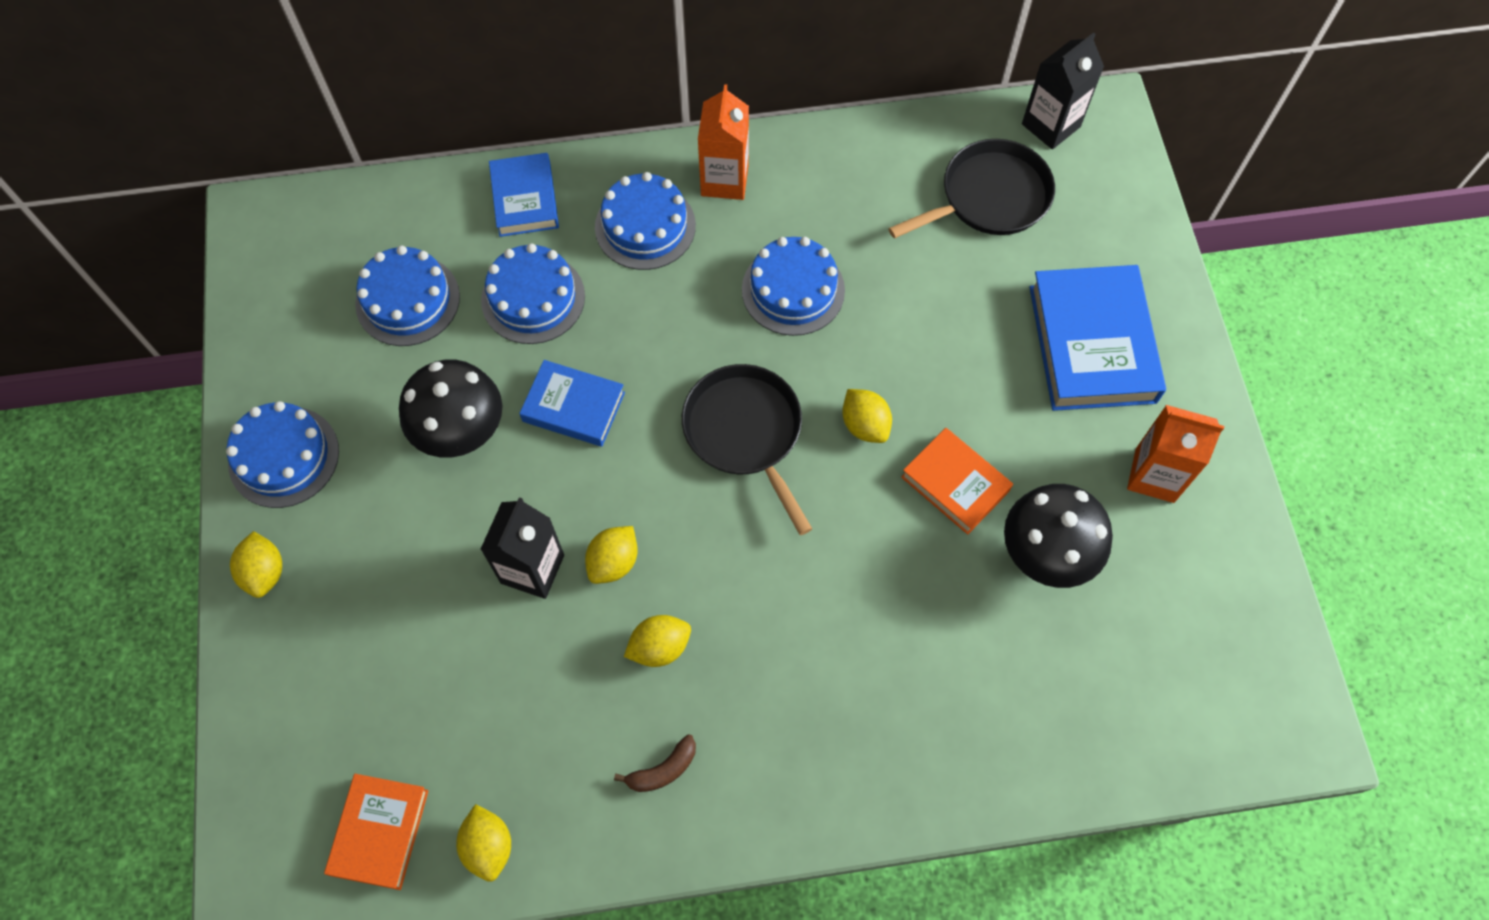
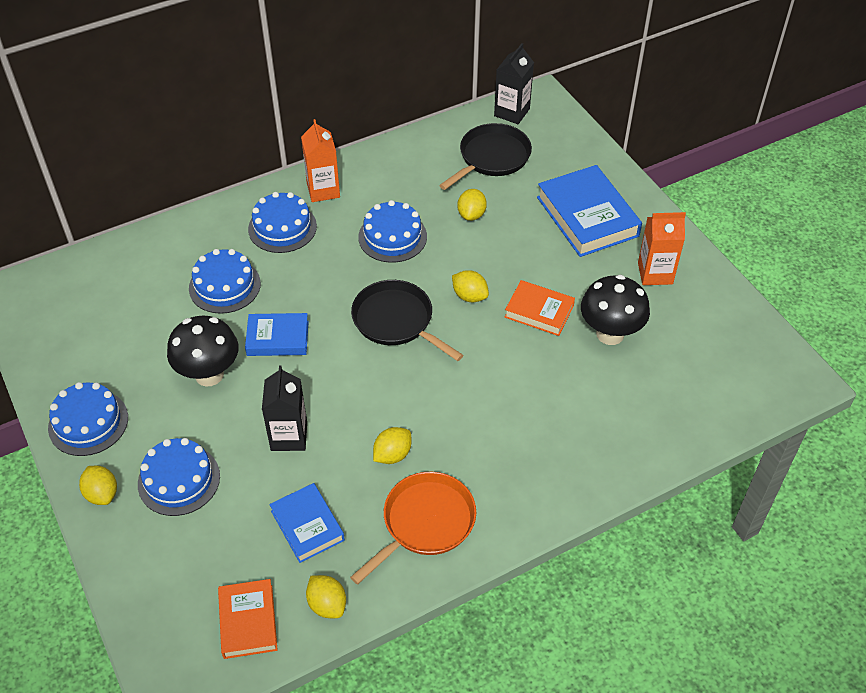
camera: 20 degrees left, 15 degrees down
(407, 300) = (139, 309): blue cake -> blue cake (179, 480)
(525, 199) = (196, 233): blue book -> blue book (307, 525)
(613, 562) = (341, 416): yellow lemon -> yellow lemon (471, 214)
(663, 770) = (425, 523): brown banana -> orange pan

